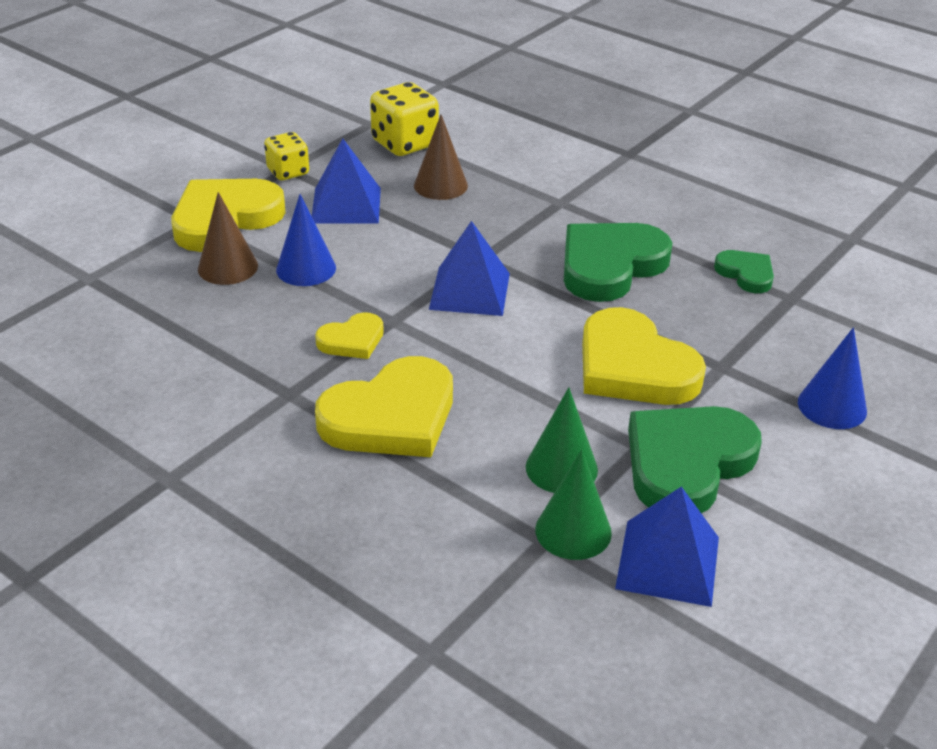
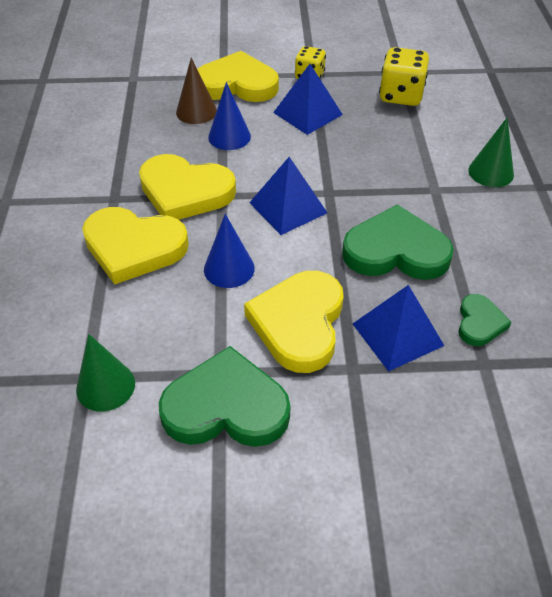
camera: 50 degrees right, 10 degrees up
(352, 340) = (185, 192): yellow heart -> yellow heart, size x1.94
(440, 185) = (379, 133): brown cone -> none
(561, 468) = (160, 347): green cone -> green cone (491, 172)
(667, 562) = (116, 451): blue pyramid -> blue pyramid (397, 334)
(832, 406) = (378, 457): blue cone -> blue cone (229, 268)

